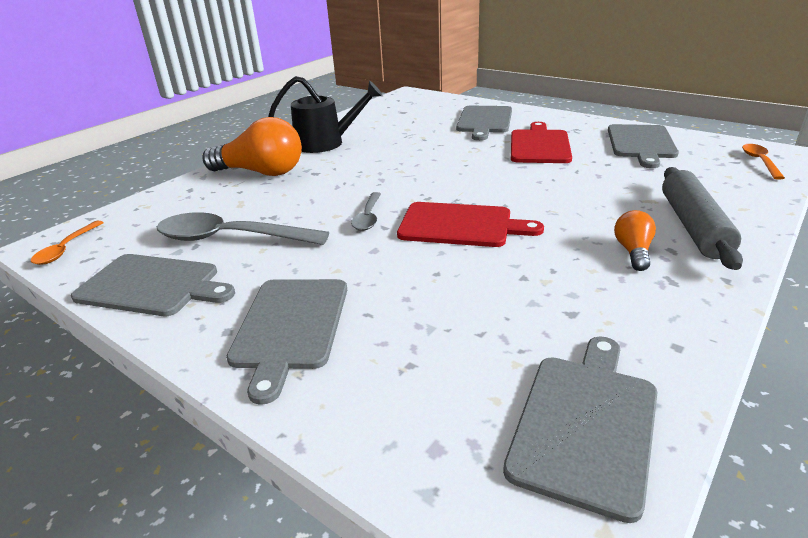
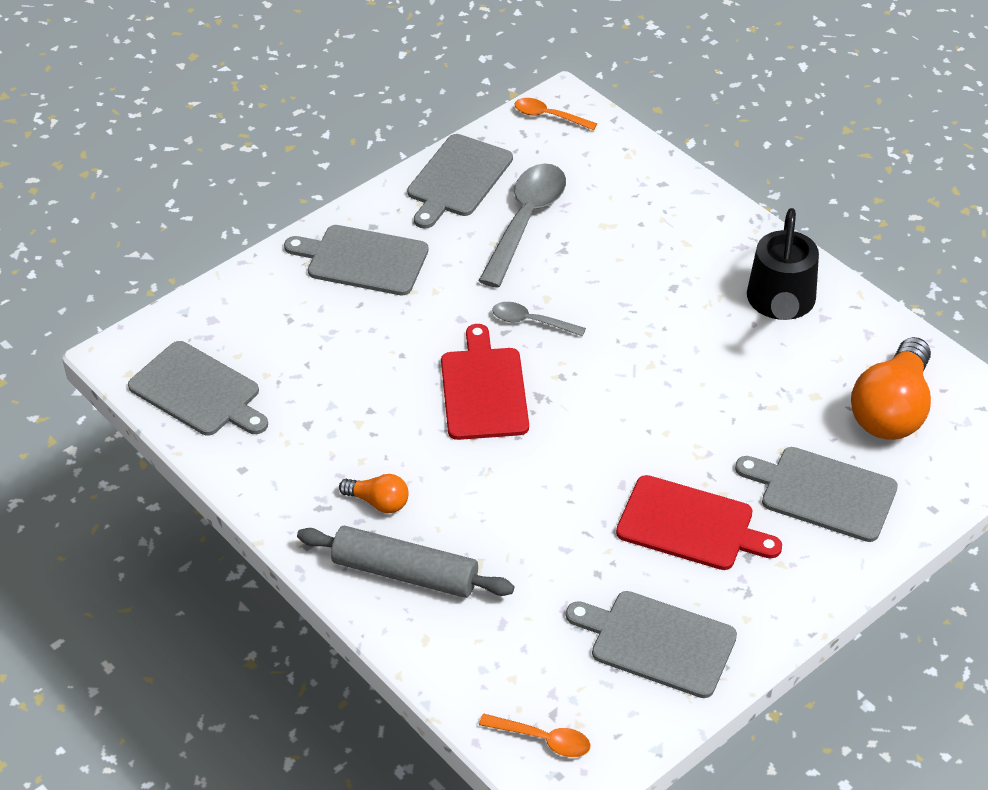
camera: 100 degrees right, 15 degrees up
(261, 172) = (692, 240): orange light bulb -> orange light bulb (892, 410)
(460, 225) = (484, 389): red cutting board -> red cutting board turned 150 degrees clockwise

